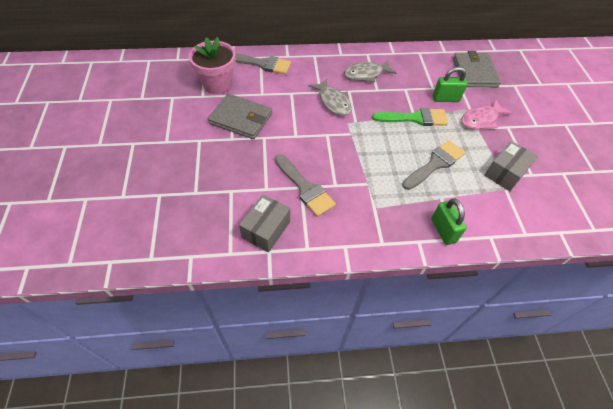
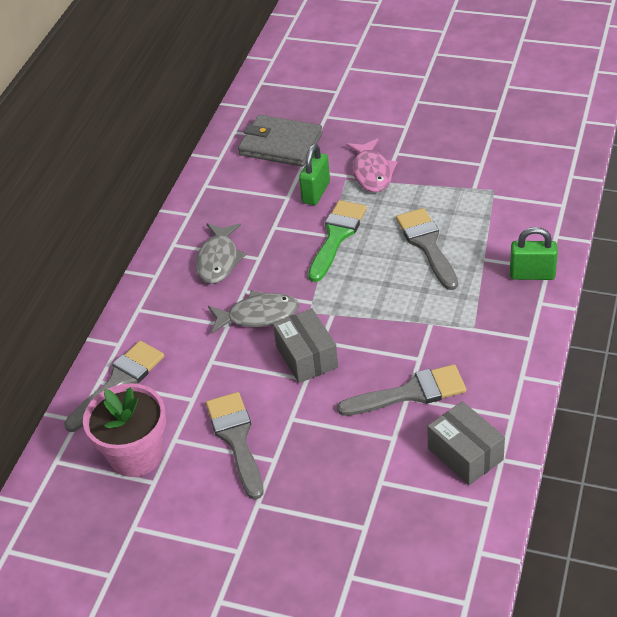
camera: 60 degrees left, 10 degrees down
(241, 119) = (236, 439): grey wallet -> grey brush
(505, 173) = (469, 186): grey box -> grey box (306, 357)

